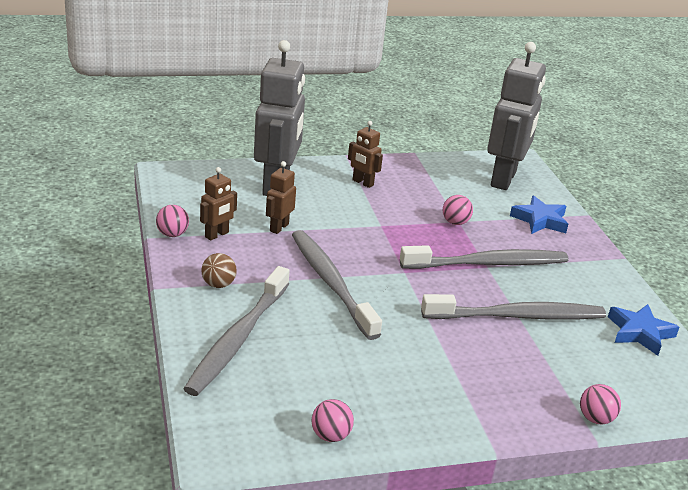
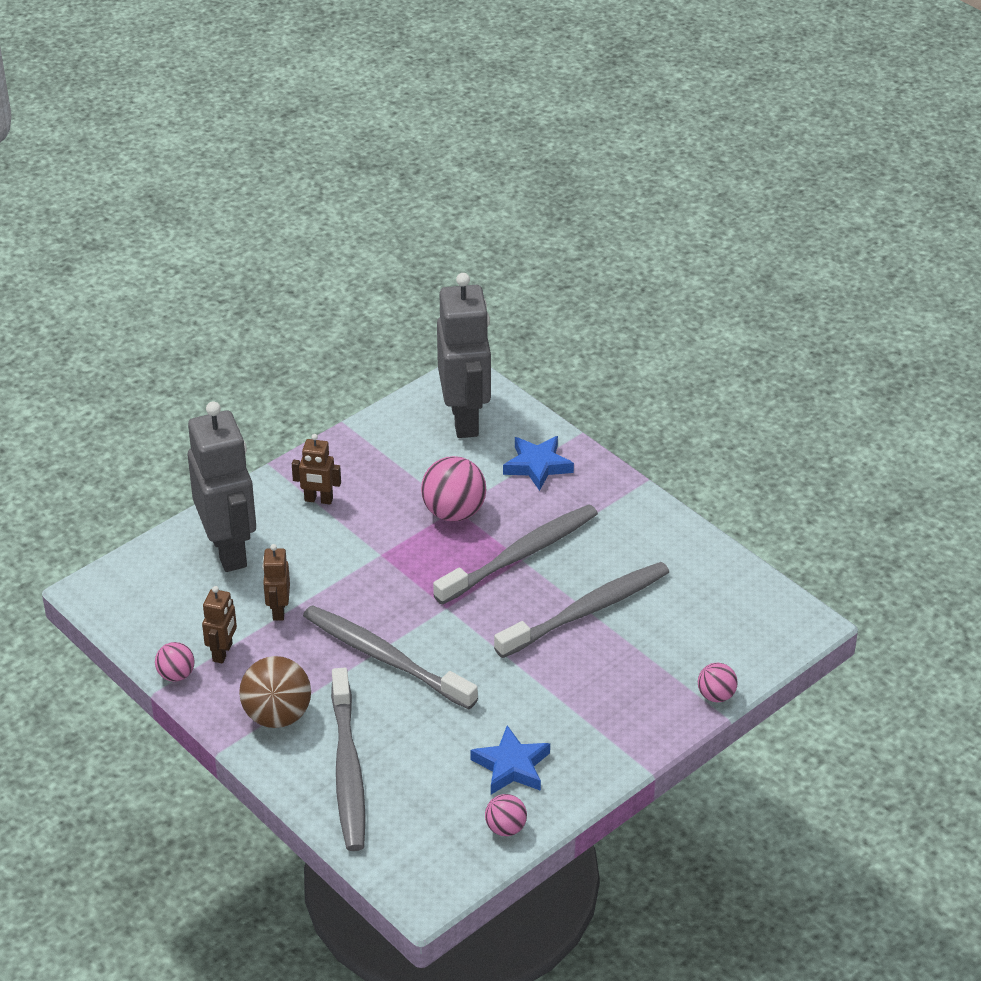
camera: 25 degrees left, 10 degrees up
(218, 284) = (277, 715): brown ball -> brown ball, size x1.78
(455, 222) = (454, 512): pink ball -> pink ball, size x1.78
(640, 333) = (708, 575): blue star -> blue star (511, 766)

